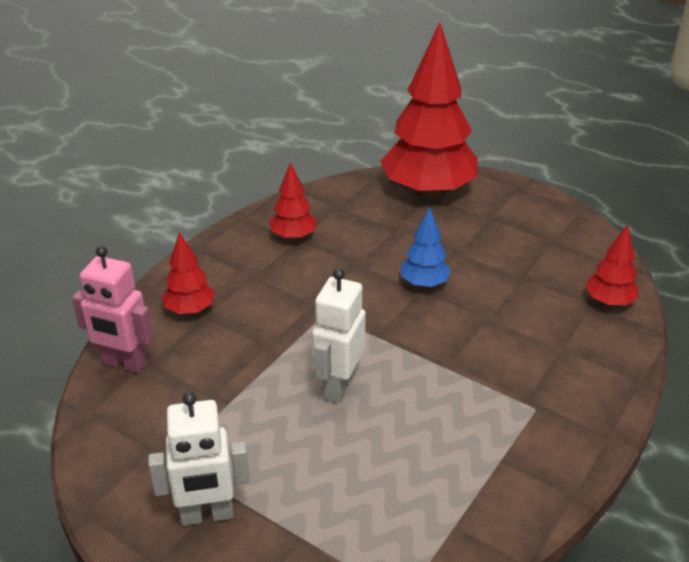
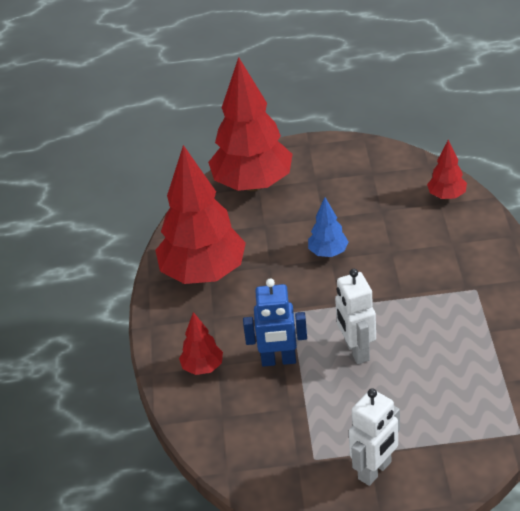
camera: 35 degrees left, 5 degrees up
(124, 363) = (208, 428): pink robot -> none
(258, 347) = (278, 360): none -> blue robot
(293, 237) = (203, 273): red tree -> red tree, size x2.19

